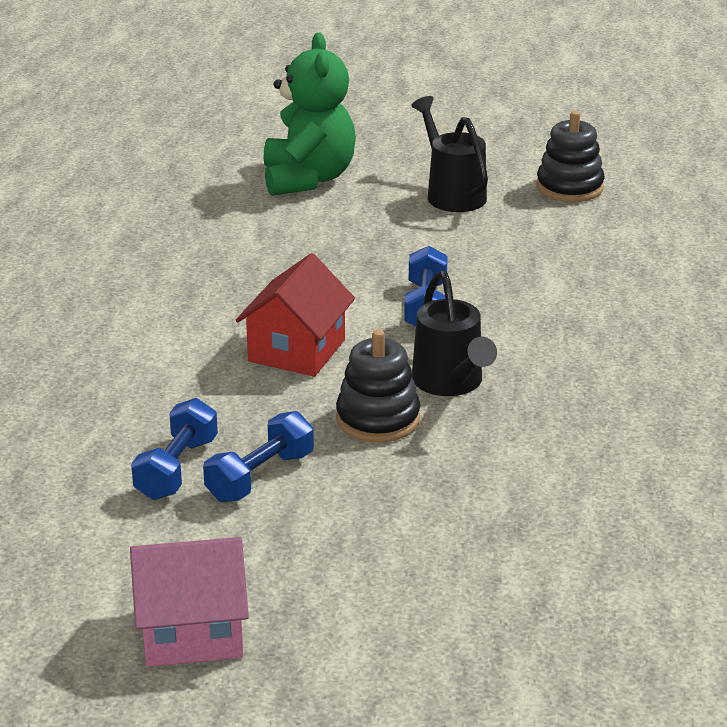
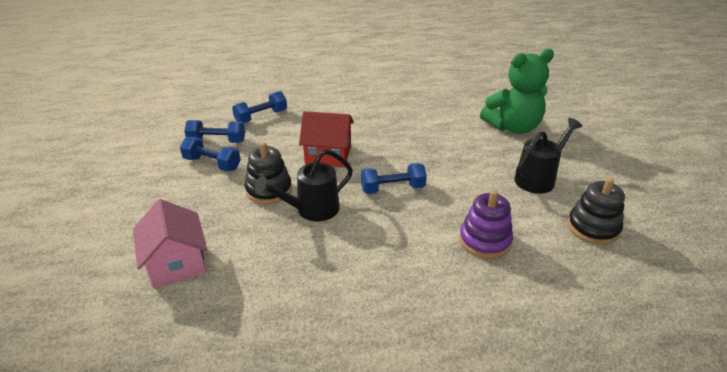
camera: 75 degrees right, 5 degrees up
(110, 410) = (261, 117): none -> blue dumbbell
(192, 631) = (95, 167): pink house -> pink house (176, 263)
(570, 261) = (485, 241): none -> purple stacking toy

